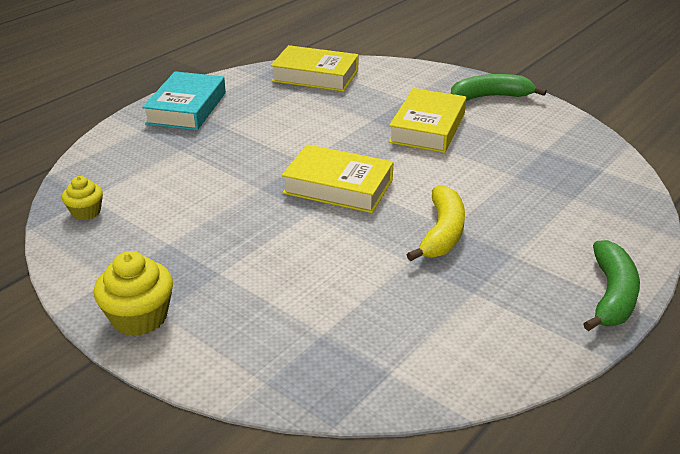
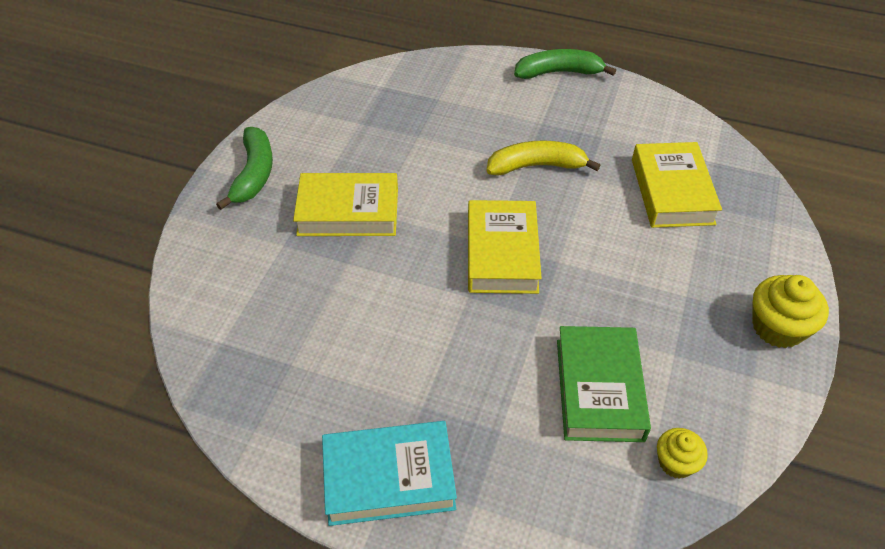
camera: 110 degrees left, 15 degrees up
(173, 197) = (599, 389): none -> green book
(315, 75) = (237, 356): yellow book -> yellow book (672, 191)
(491, 97) = (254, 174): green banana -> green banana turned 150 degrees counterclockwise

